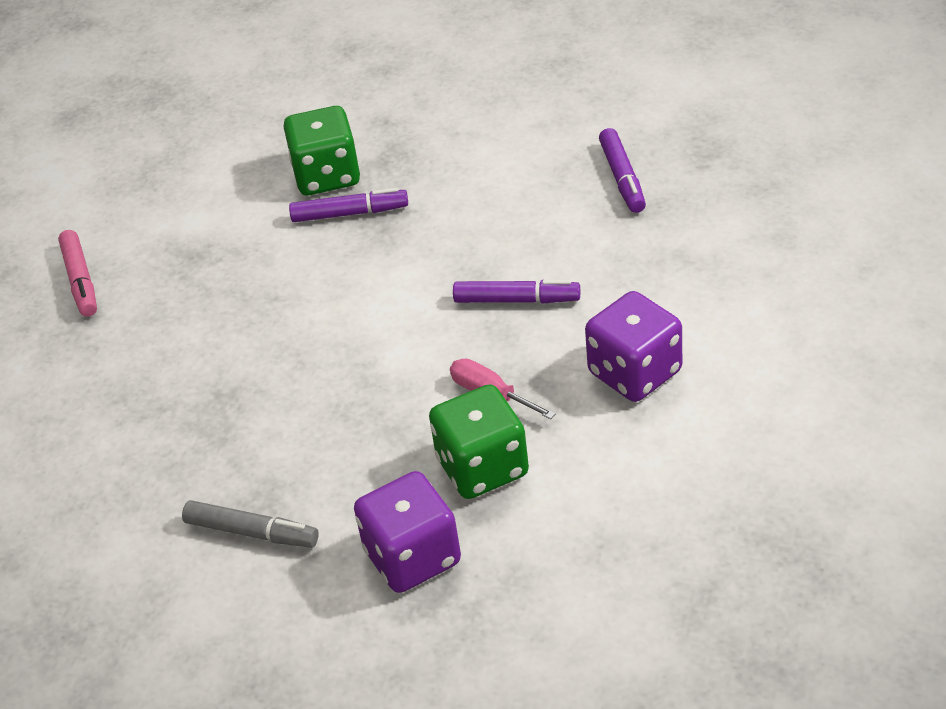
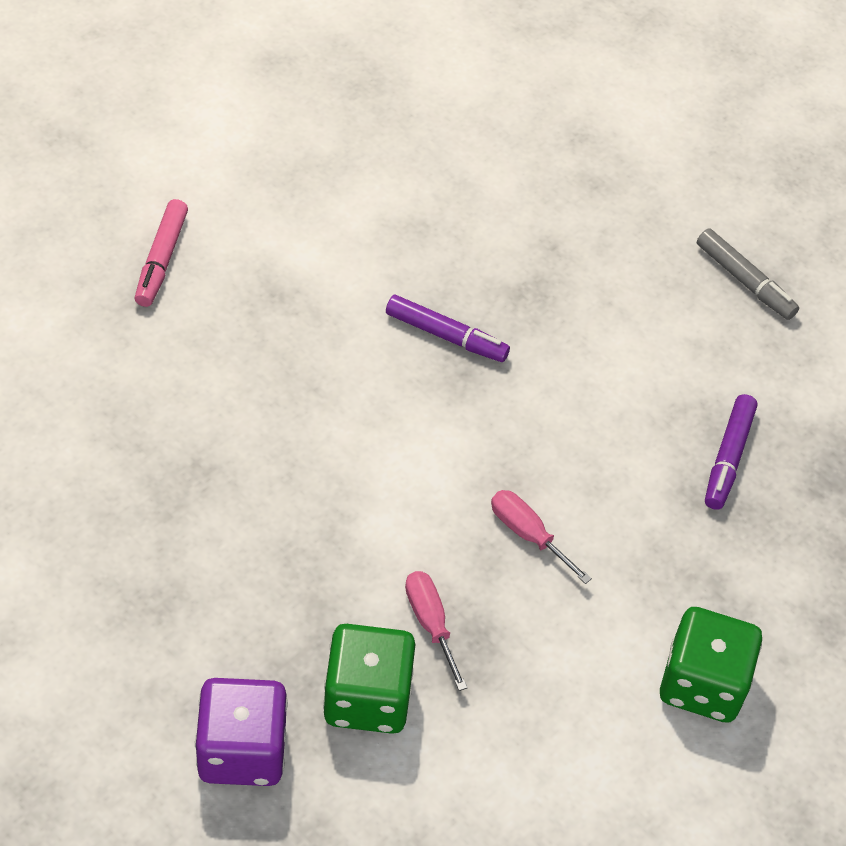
camera: 20 degrees right, 10 degrees up
(252, 532) = (127, 631): grey marker -> grey marker (745, 281)
(327, 176) = (455, 278): green dice -> green dice (702, 683)
(517, 300) = (528, 534): purple marker -> pink screwdriver
(634, 372) = (576, 687): purple dice -> none

